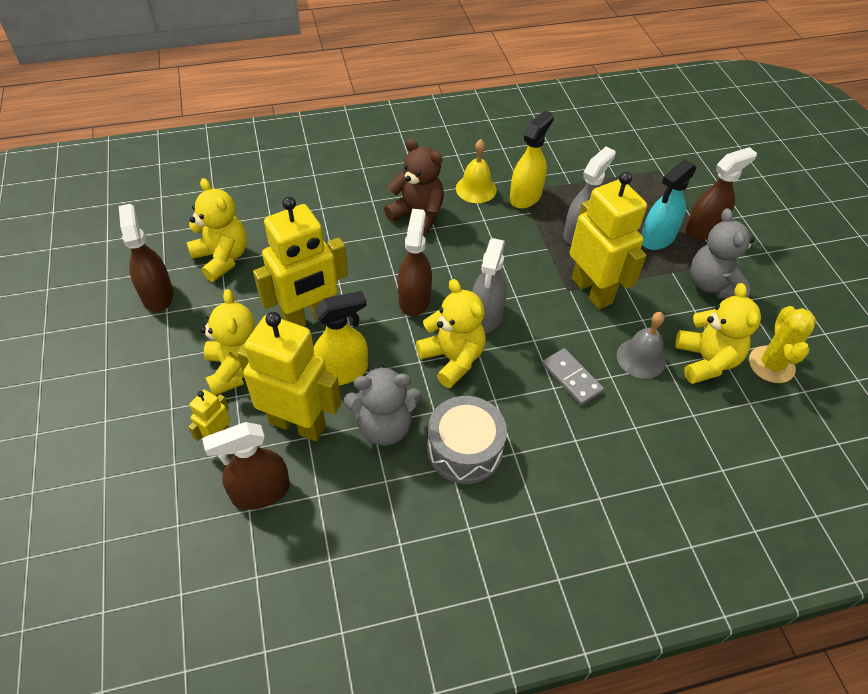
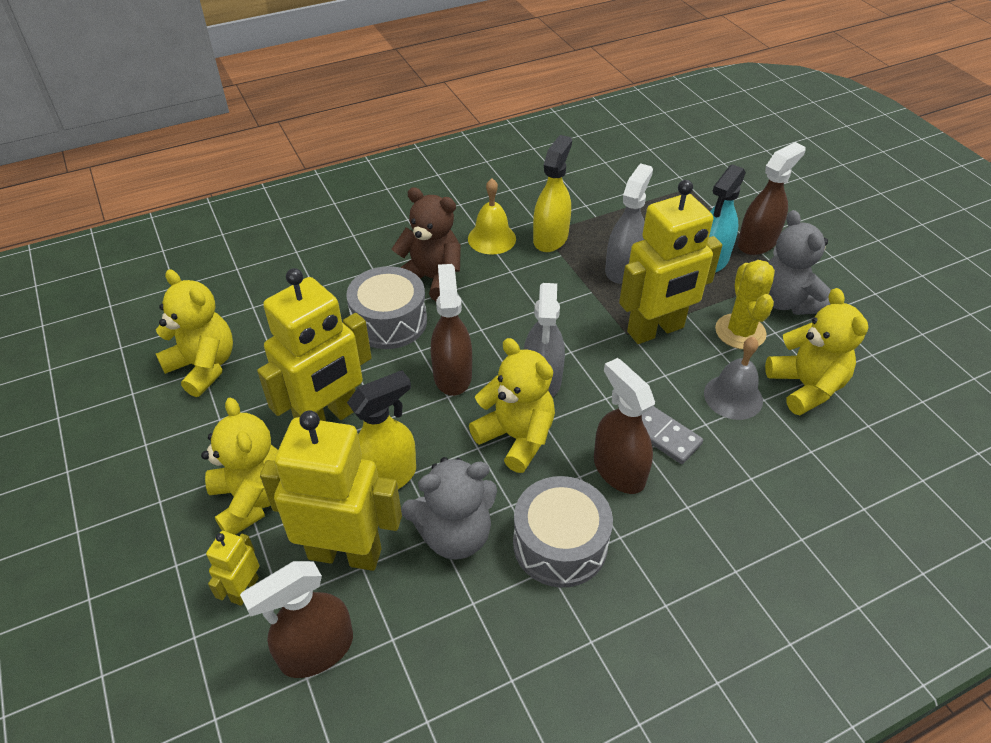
camera: 10 degrees left, 5 degrees down
(157, 295) = (129, 425): brown spray bottle -> brown spray bottle (618, 470)
(374, 246) = (389, 321): none -> grey drum
(592, 291) = (656, 330): yellow robot -> yellow robot turned 105 degrees clockwise
(771, 365) = (877, 378): yellow cactus -> yellow cactus (740, 332)

